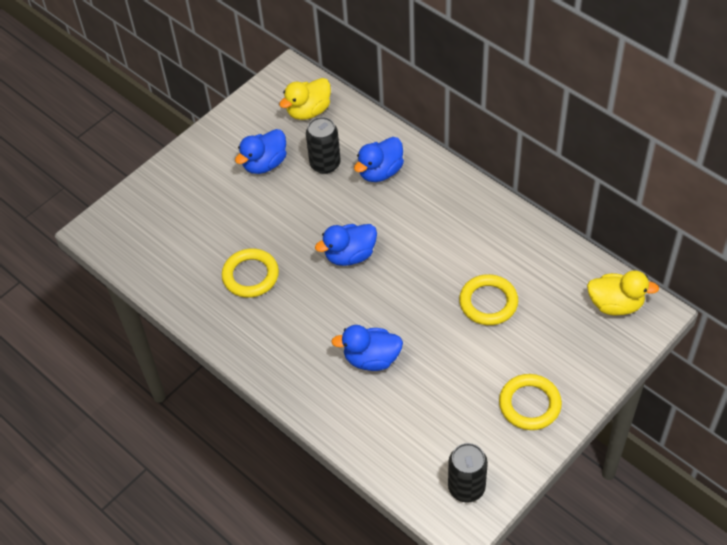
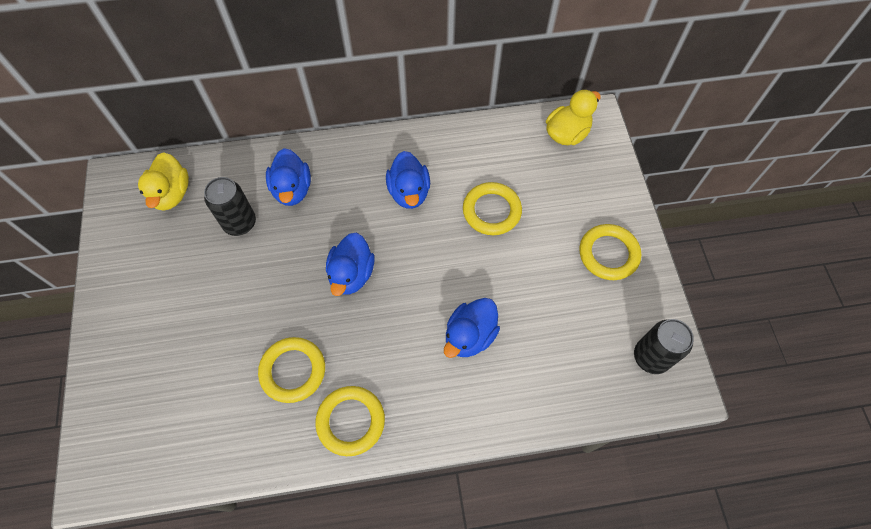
camera: 55 degrees left, 10 degrees up
(246, 333) = (351, 421): none -> yellow ring
(264, 164) = (187, 269): blue duck -> blue duck (409, 192)

